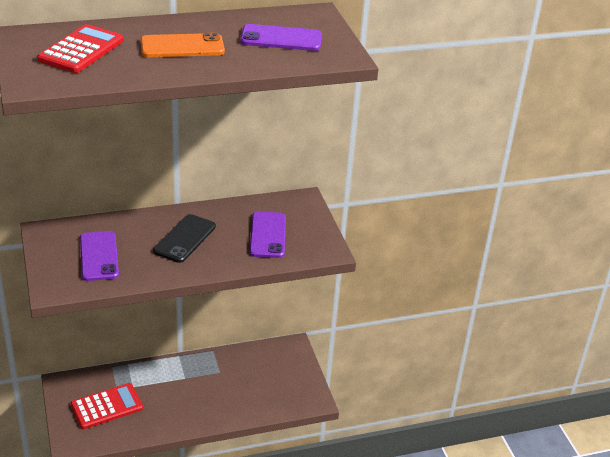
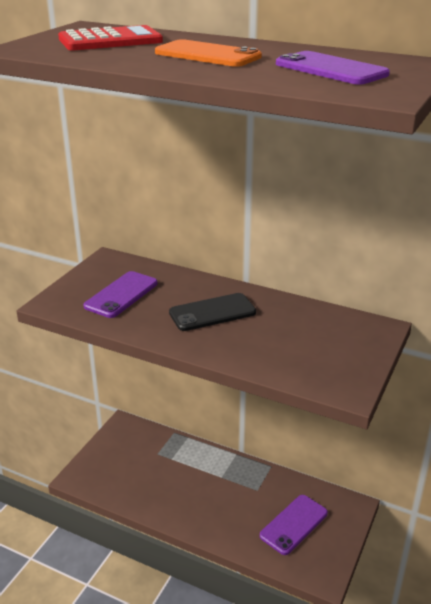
camera: 45 degrees right, 5 degrees down
(106, 406) = (134, 463): red calculator -> none
(268, 235) = (298, 344): purple phone -> purple phone (294, 524)

